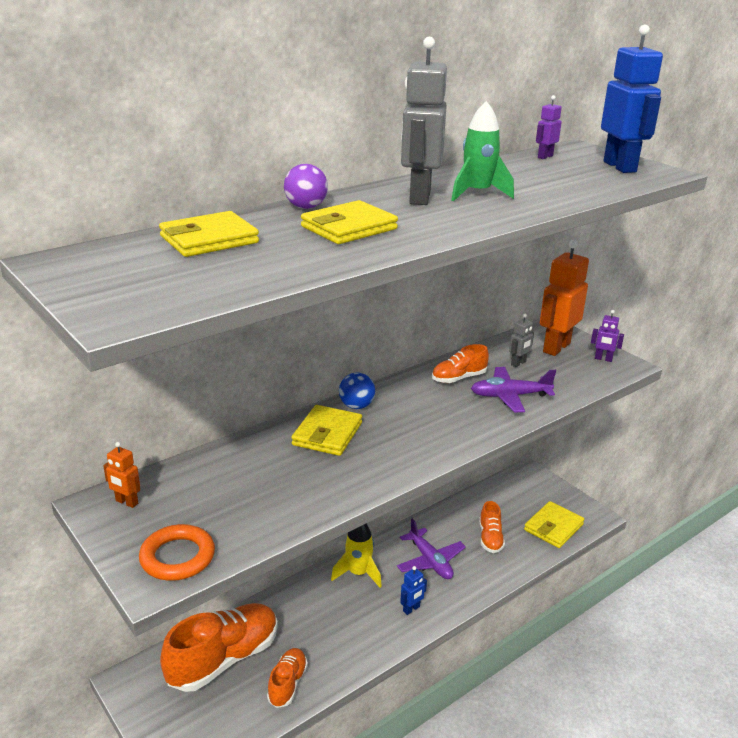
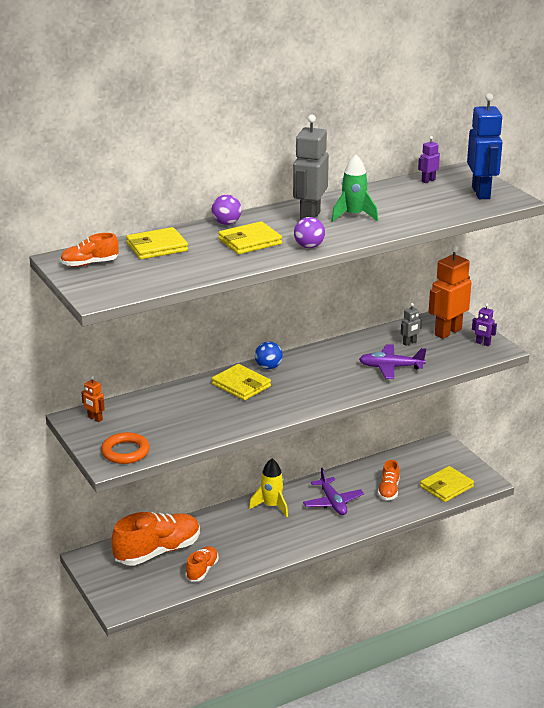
camera: 10 degrees right, 0 degrees up
(327, 434) = (241, 385): yellow wallet -> yellow wallet turned 75 degrees counterclockwise
(411, 609) = (307, 533): blue robot -> none
(438, 231) = (309, 246): none -> purple ball
(459, 378) = (355, 351): orange shoe -> orange shoe (89, 264)

